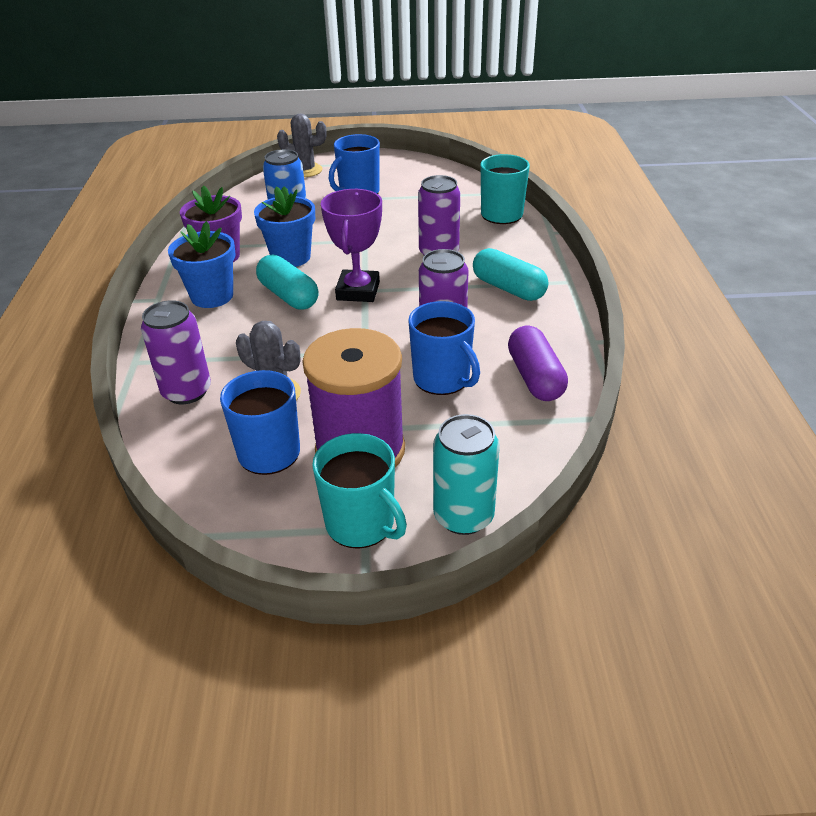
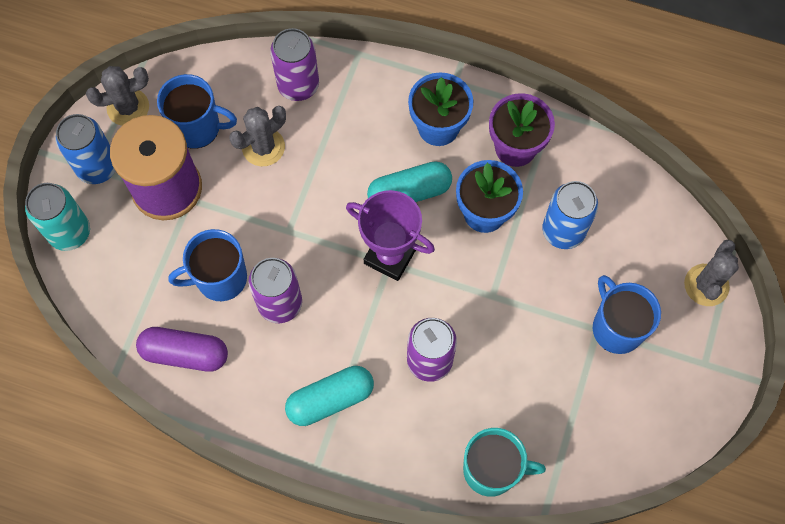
camera: 110 degrees right, 30 degrees up
(261, 525) = (128, 107): none -> grey cactus
(361, 524) = (97, 167): turquoise mug -> blue can

